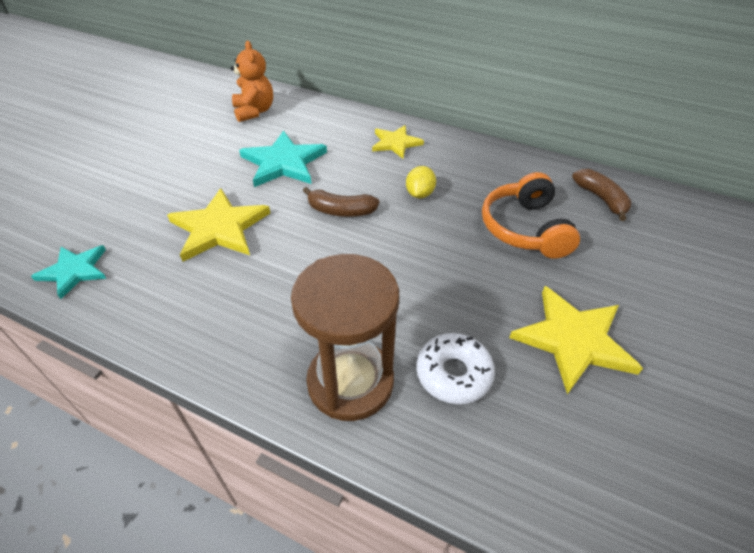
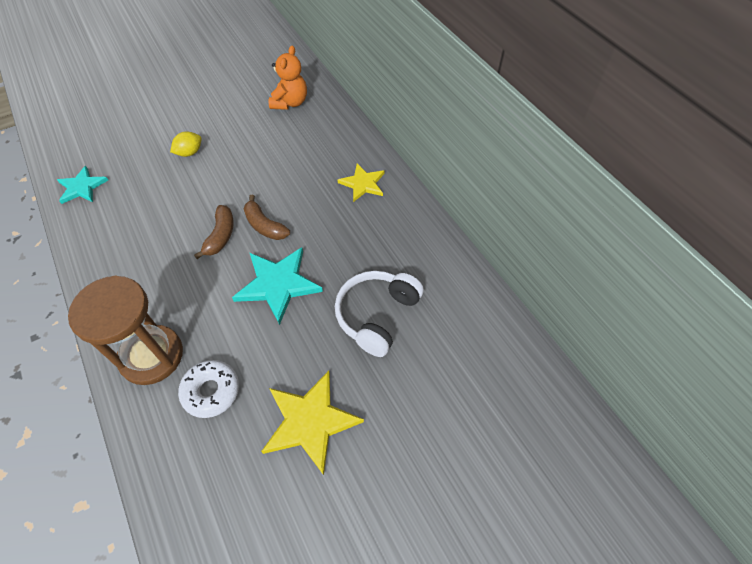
camera: 35 degrees right, 10 degrees up
(219, 228) = (180, 198): yellow star -> none
(283, 162) = (267, 162): turquoise star -> turquoise star (278, 284)
(419, 194) = (332, 241): yellow lemon -> yellow lemon (189, 153)
(525, 228) = (377, 315): orange headphones -> white headphones
(601, 199) = (470, 325): brown banana -> brown banana (221, 236)

